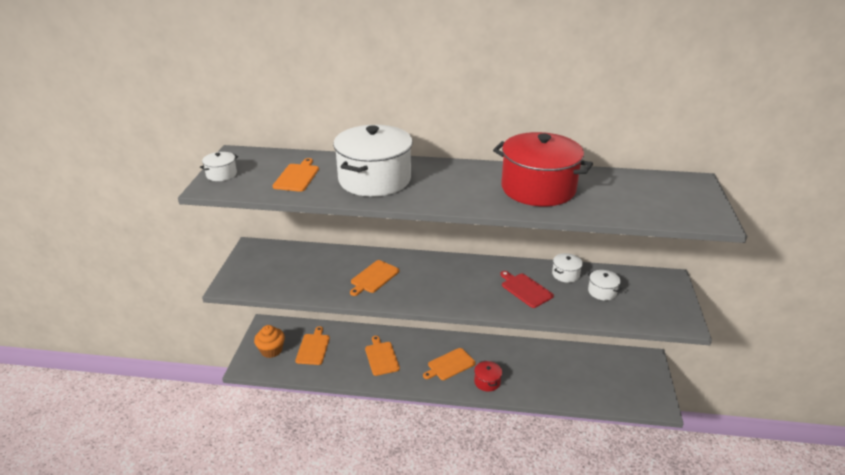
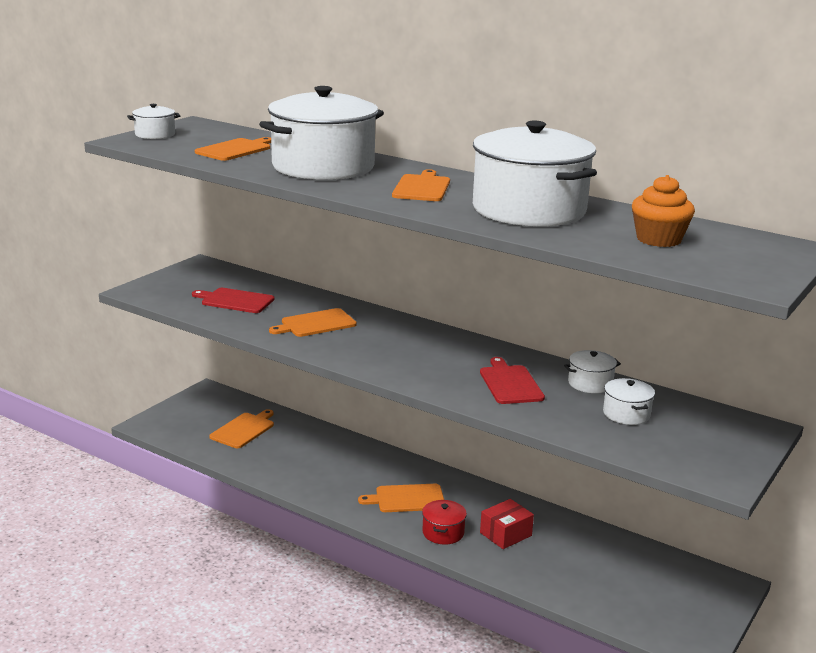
camera: 25 degrees right, 10 degrees down
(271, 350) = (191, 417): orange cupcake -> orange cupcake (658, 239)
(304, 273) = (235, 301): none -> red cutting board
(381, 357) = (321, 464): orange cutting board -> orange cutting board (422, 187)
(520, 369) = (505, 534): none -> red box
(538, 188) = (529, 210): red pot -> white pot

